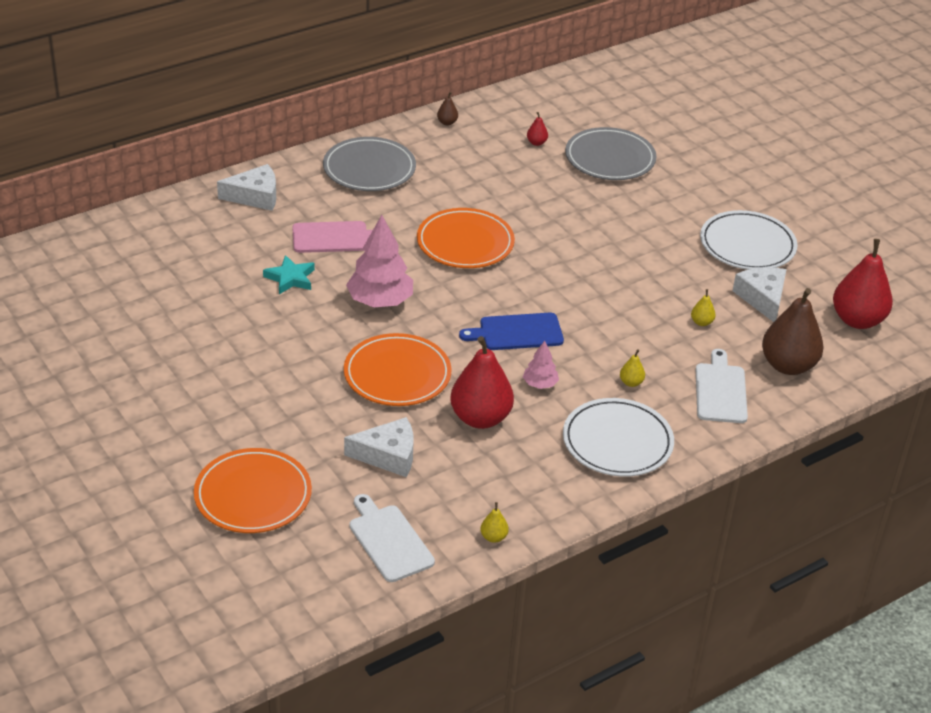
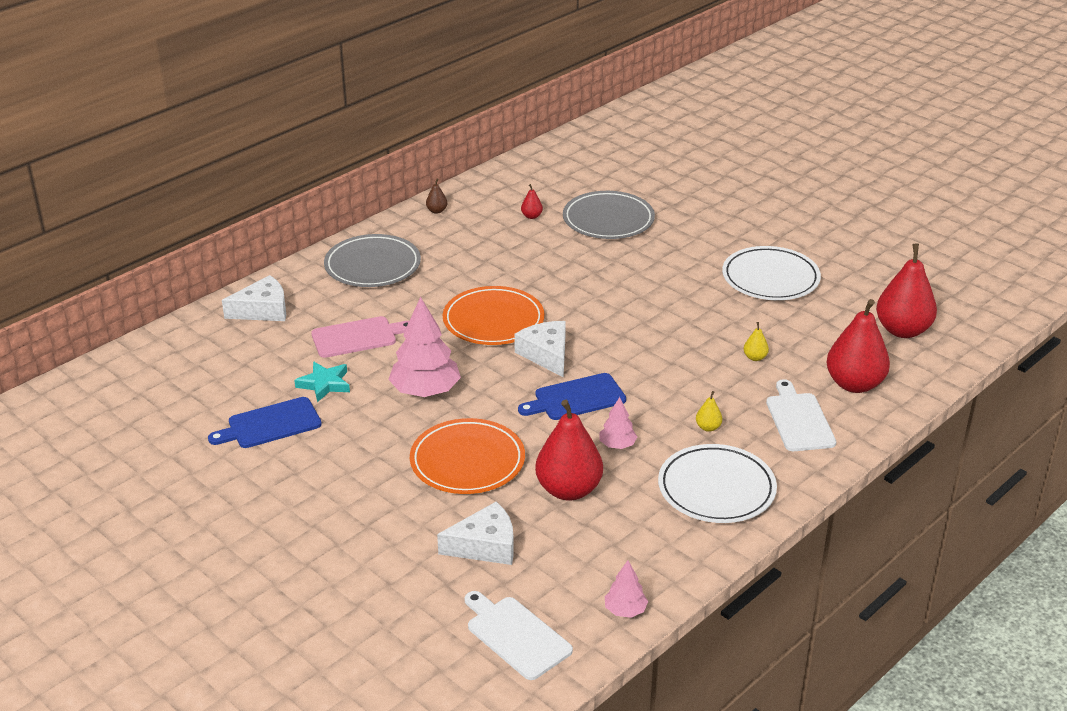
camera: 10 degrees left, 5 degrees down
(231, 308) = (270, 424): none -> blue cutting board
(253, 495) = (353, 615): orange plate -> none
(493, 537) = (625, 610): yellow pear -> pink tree
(762, 298) = (804, 325): white cheese -> white cheese (546, 354)
(788, 365) = (854, 384): brown pear -> red pear

